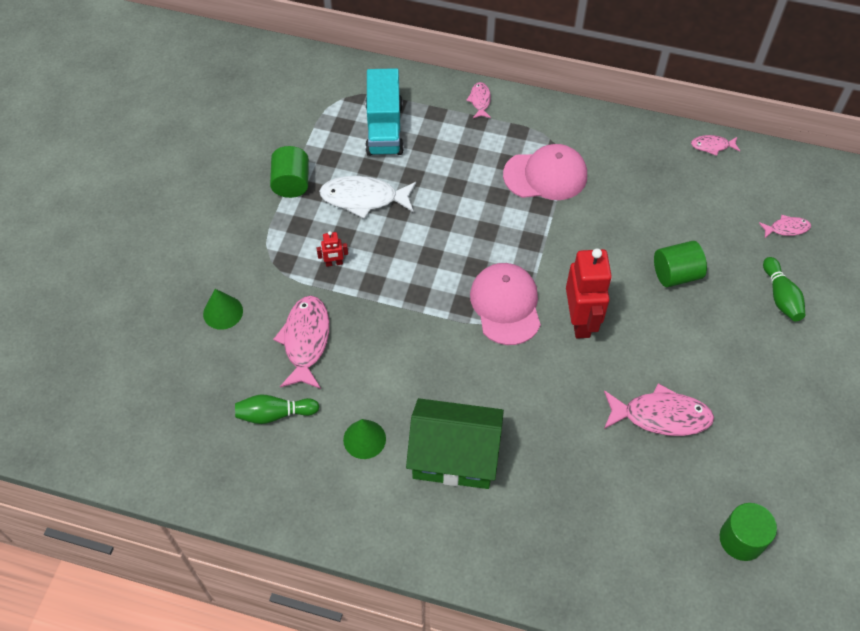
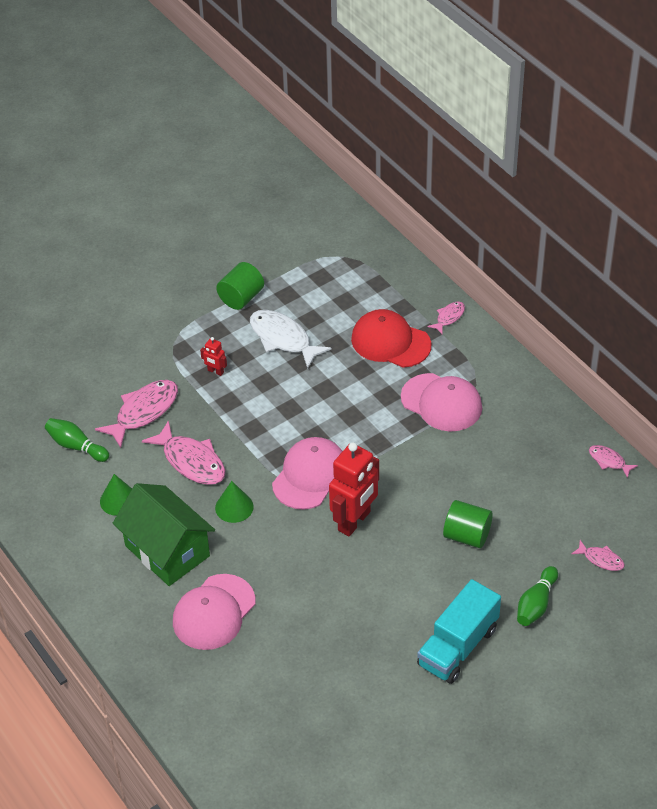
camera: 40 degrees right, 10 degrees down
(223, 312) = (107, 359): green cone -> green cone (234, 507)
(384, 129) = (350, 297): turquoise truck -> turquoise truck (458, 647)
(455, 148) = (390, 342): none -> red cap
(550, 485) = (214, 612): none -> pink cap
(661, 416) = (344, 622): pink fish -> pink fish (191, 461)
(741, 539) = (313, 739): green cylinder -> none

